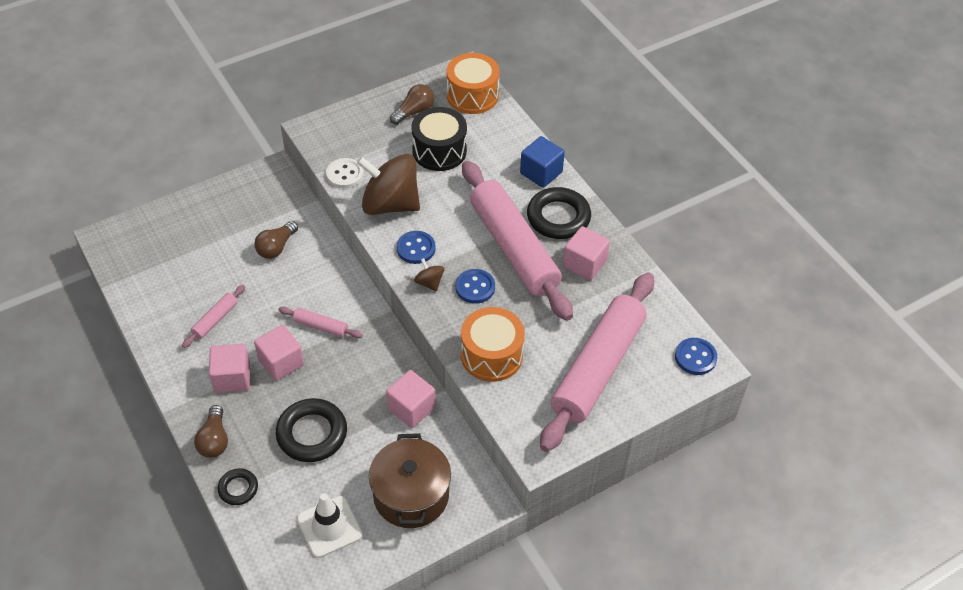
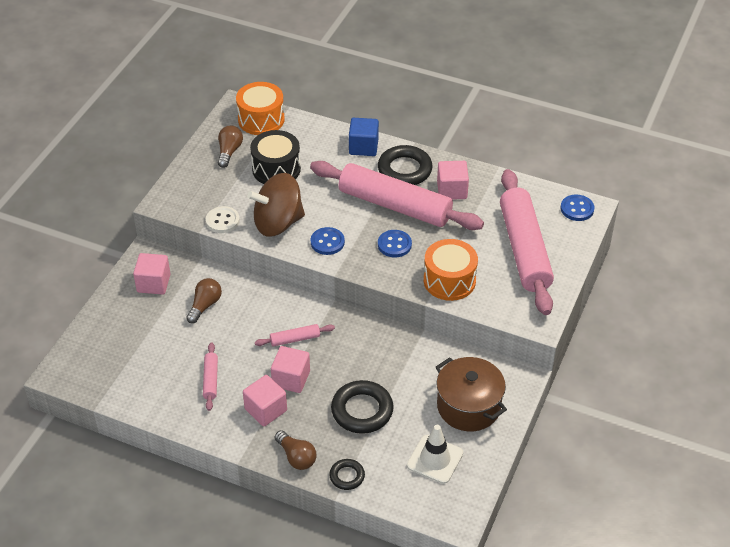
camera: 35 degrees left, 5 degrees down
(276, 247) = (205, 305): brown light bulb -> brown light bulb turned 150 degrees counterclockwise
(411, 408) = (414, 354): pink cube -> pink cube (153, 283)
(429, 282) = (360, 259): brown spinning top -> none

